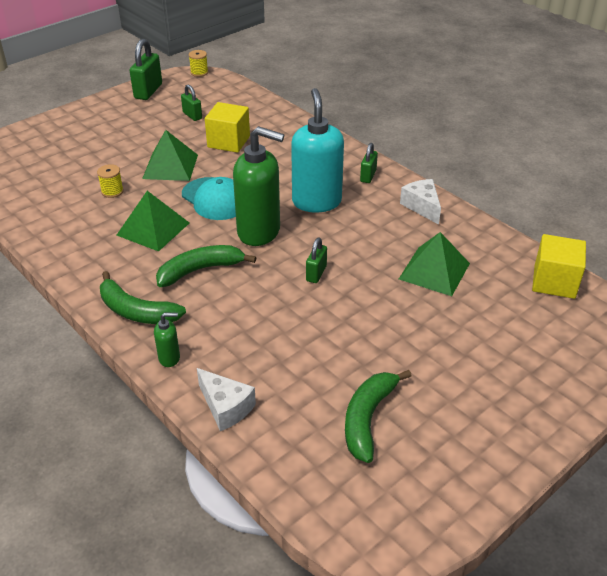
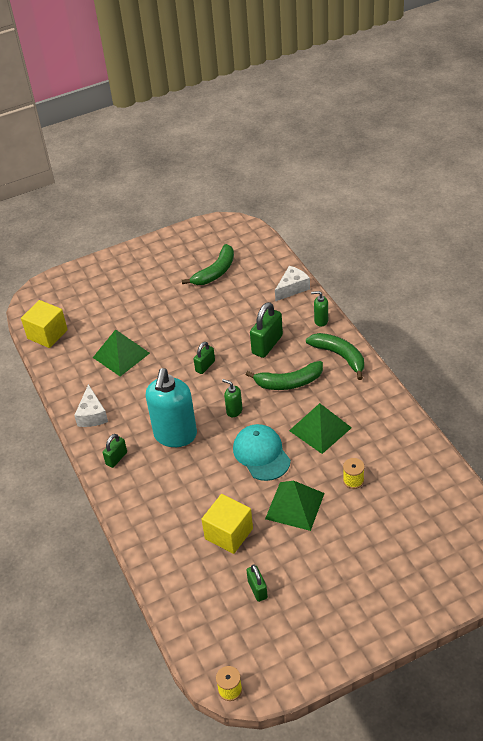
camera: 160 degrees left, 5 degrees up
(148, 91) = (302, 655): green padlock -> green padlock (267, 344)
(226, 407) = (292, 288): white cheese -> white cheese turned 75 degrees clockwise
(259, 232) = (234, 411): green soap dispenser -> green soap dispenser, size x0.43

